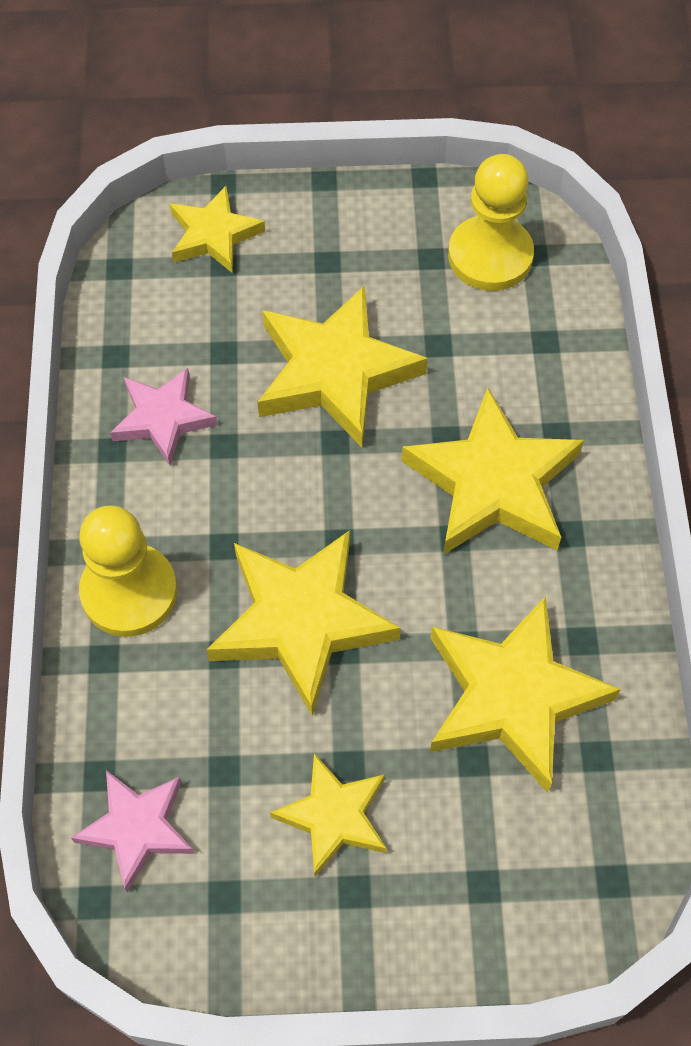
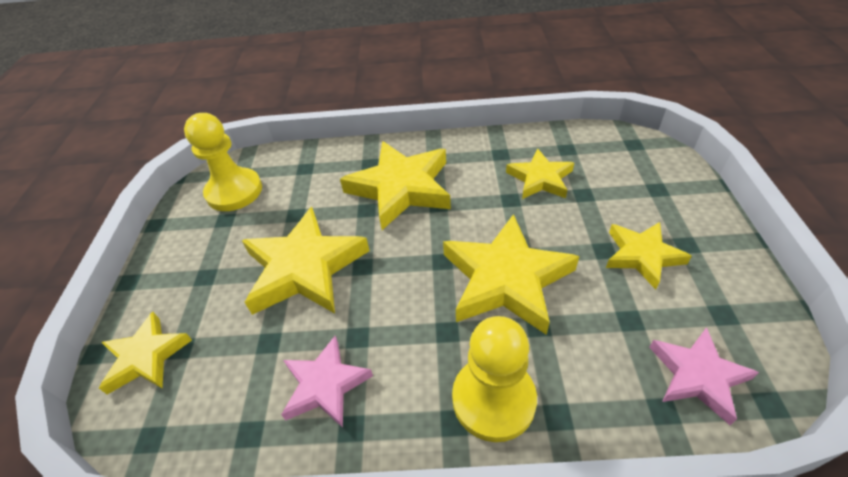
camera: 85 degrees left, 15 degrees down
(512, 696) = (540, 179): yellow star -> yellow star, size x0.59

